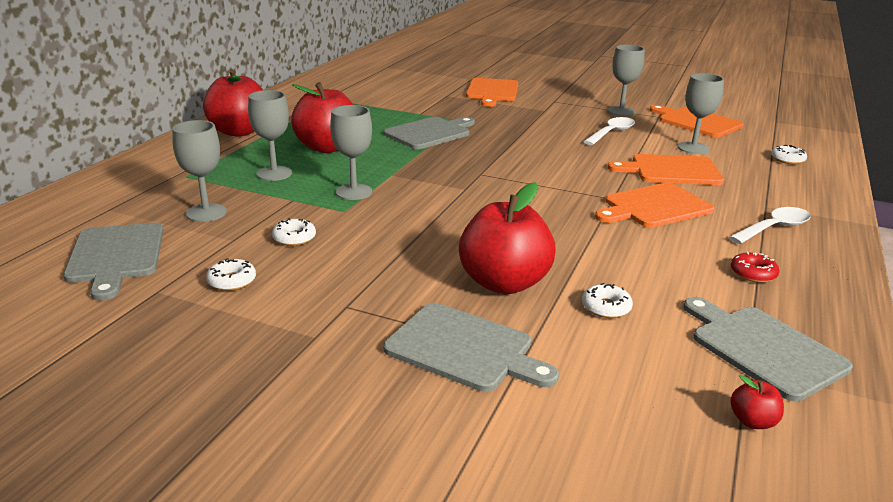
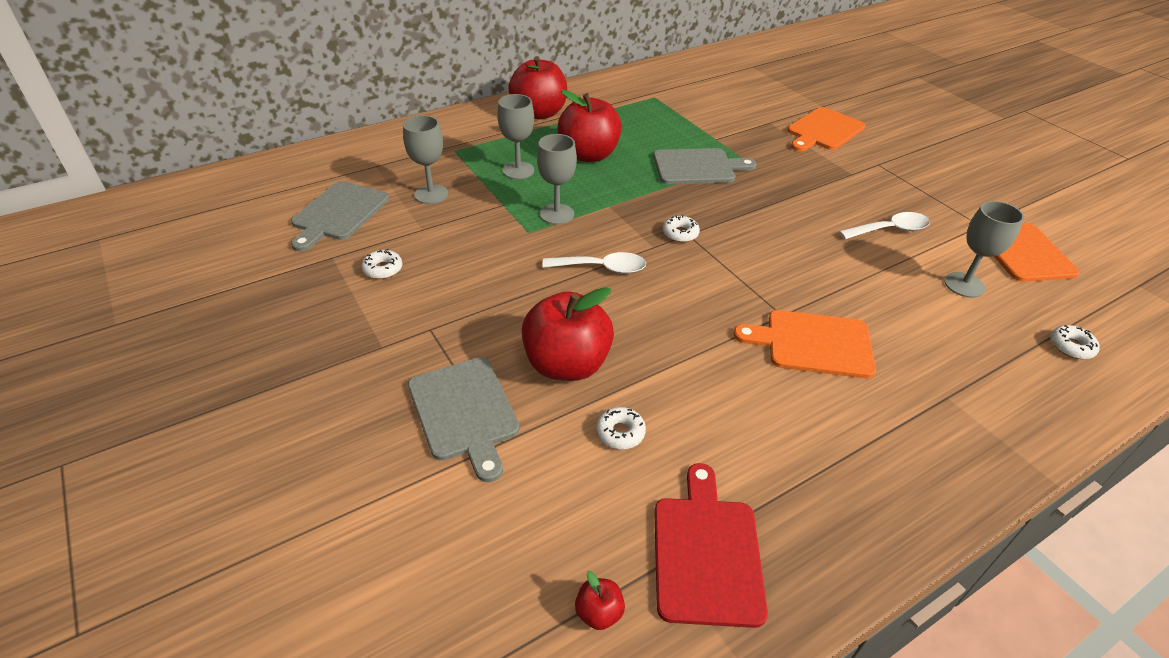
camera: 35 degrees right, 15 degrees up
(294, 238) = (463, 245): white donut -> white donut (680, 233)
(621, 111) = (941, 203): grey goblet -> none
(671, 170) = (894, 305): orange cutting board -> none
(753, 273) = (812, 470): red donut -> none
(763, 348) = (706, 552): grey cutting board -> red cutting board
(774, 228) = (915, 429): white spoon -> white spoon (602, 268)

